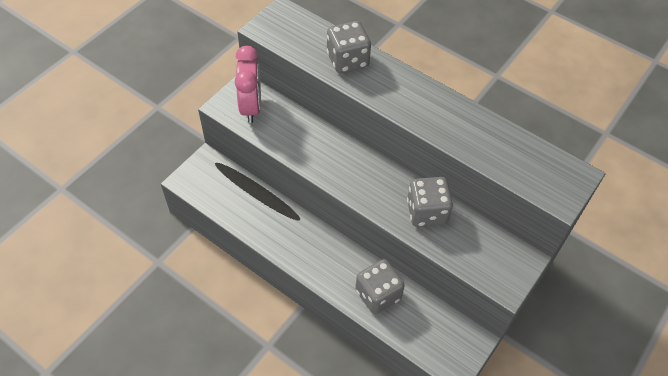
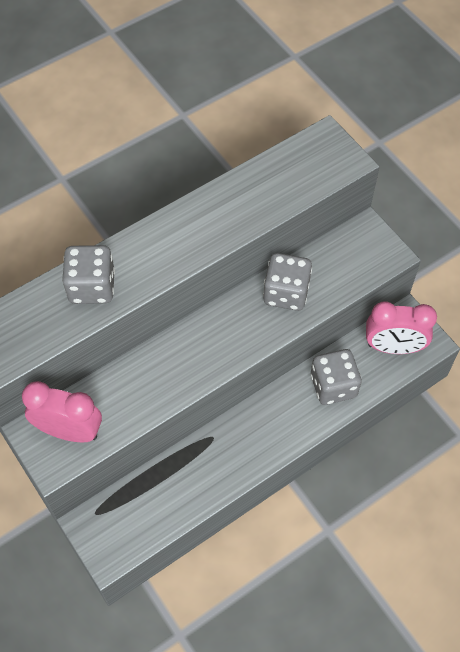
camera: 70 degrees left, 5 degrees up
(436, 335) = (393, 347): none -> pink clock

